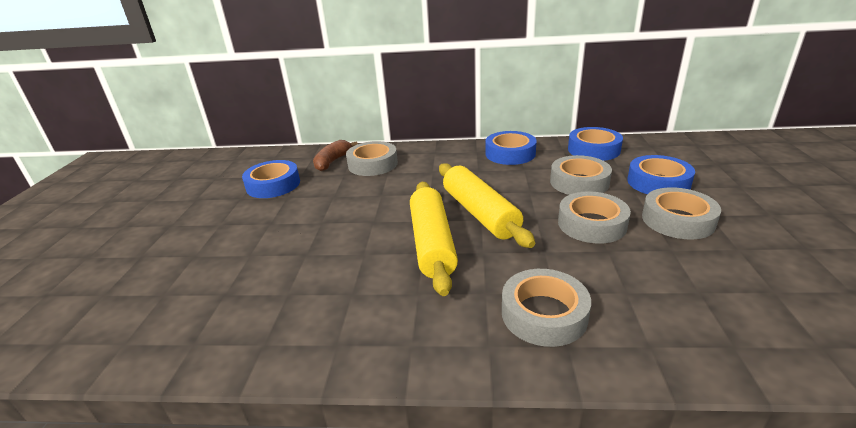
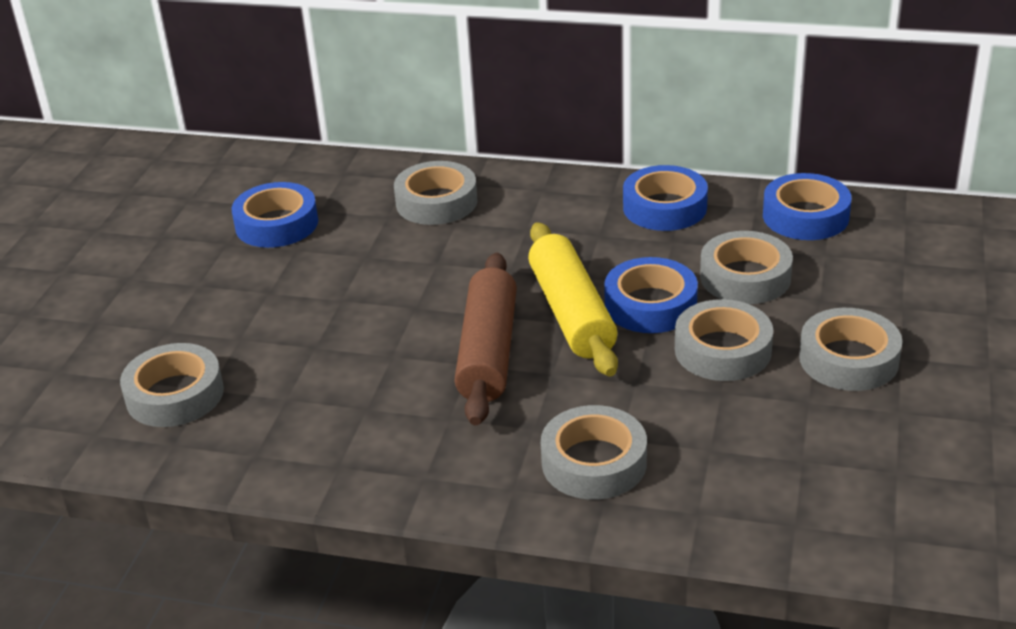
camera: 10 degrees right, 5 degrees up
(197, 302) = (175, 395): none -> grey tape
(332, 161) = (373, 188): brown banana -> none
(432, 243) = (488, 352): yellow rolling pin -> brown rolling pin
(658, 182) = (866, 293): blue tape -> blue tape (650, 305)

